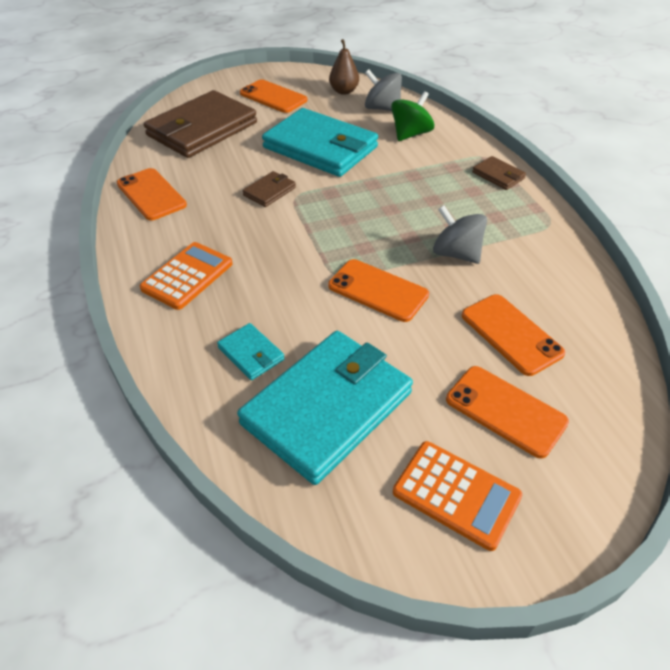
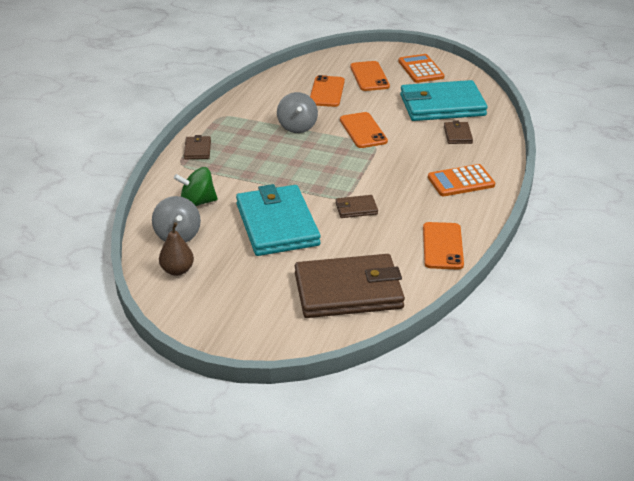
camera: 140 degrees left, 10 degrees down
(251, 354) = (457, 135): turquoise wallet -> brown wallet
(273, 97) = (245, 297): orange phone -> none

